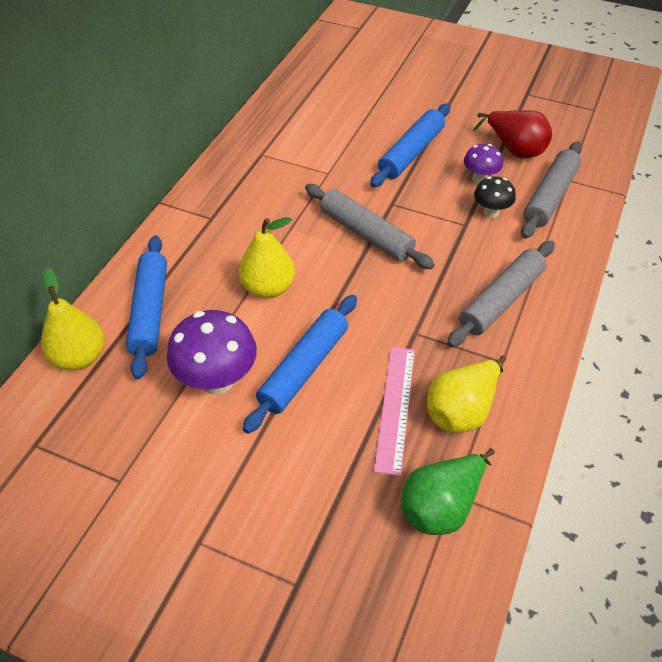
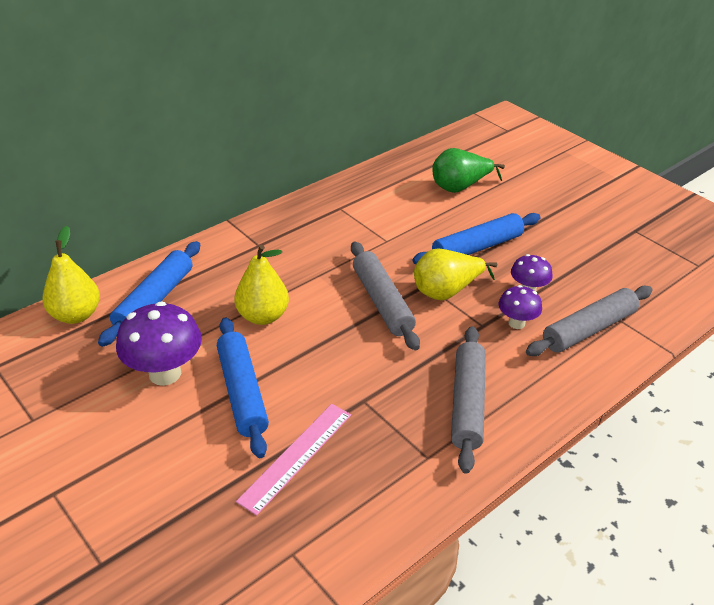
camera: 25 degrees right, 10 degrees down
(304, 368) = (242, 392): blue rolling pin -> blue rolling pin turned 75 degrees counterclockwise
(441, 506) = (273, 558): green pear -> green pear (460, 187)
(462, 410) = (355, 484): yellow pear -> yellow pear (446, 291)
(491, 212) = (516, 323): black mushroom -> purple mushroom
(501, 300) = (467, 403): grey rolling pin -> grey rolling pin turned 60 degrees counterclockwise
(514, 149) = (583, 276): red pear -> none

